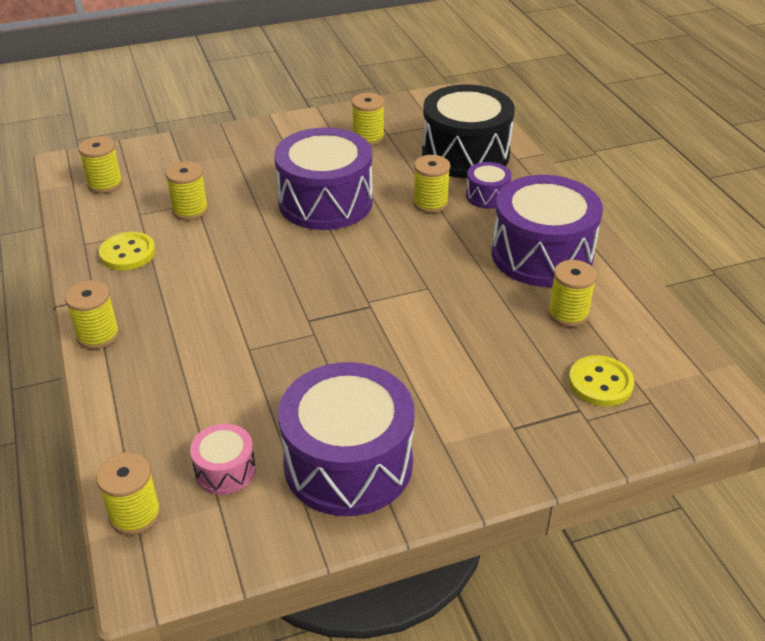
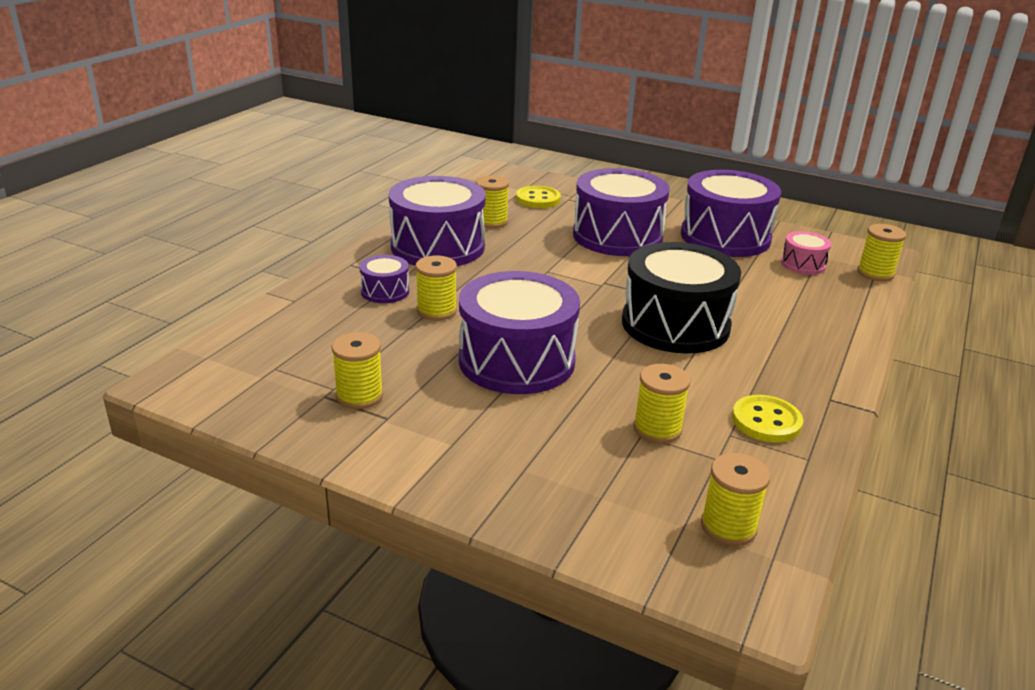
camera: 135 degrees left, 10 degrees down
(98, 335) = (845, 368): yellow spool -> none
(444, 378) = (617, 236): none -> purple drum
(465, 154) = (320, 327): black drum -> black drum (675, 324)

